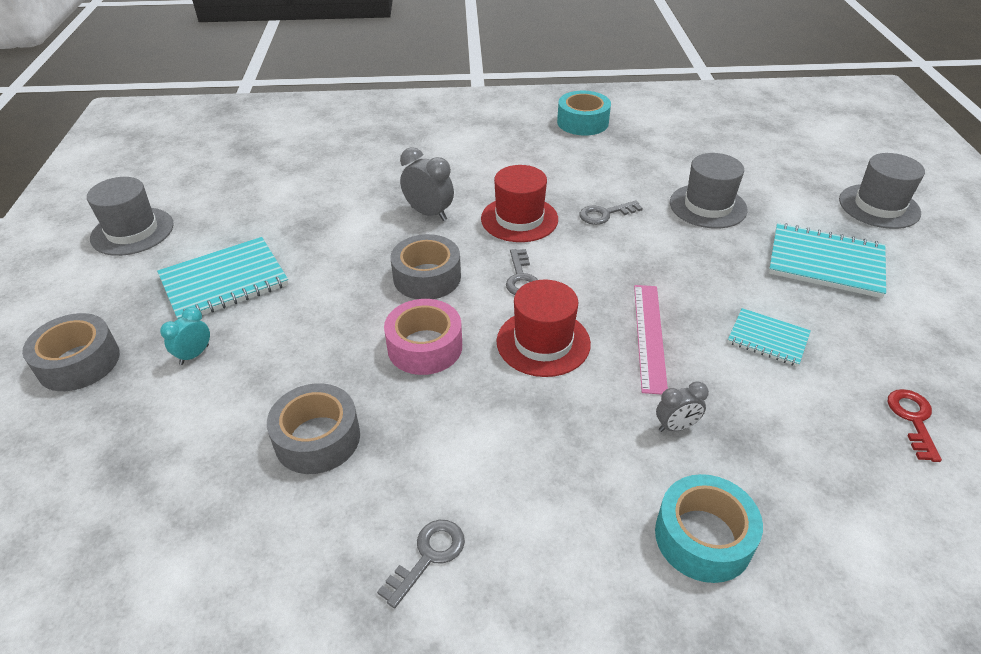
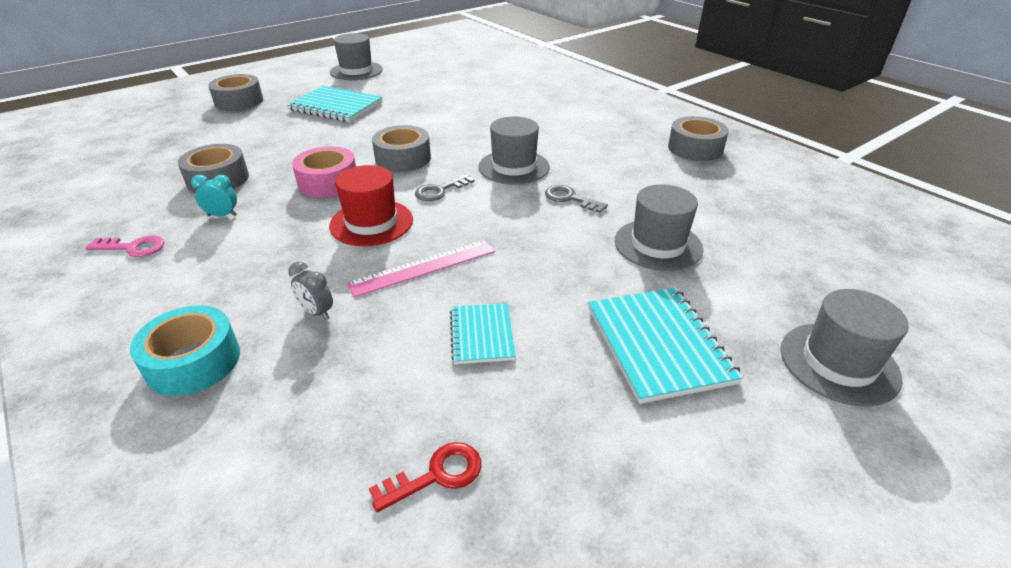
camera: 55 degrees right, 5 degrees down
(194, 355) = (265, 123): turquoise clock -> turquoise clock (222, 215)
(428, 556) = (133, 247): grey key -> pink key
(429, 213) = (476, 135): grey clock -> none
(519, 219) = (514, 167): red hat -> grey hat
(582, 122) = (695, 148): turquoise tape -> grey tape

